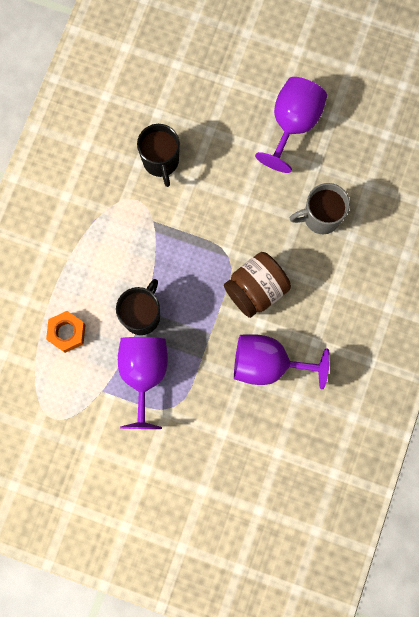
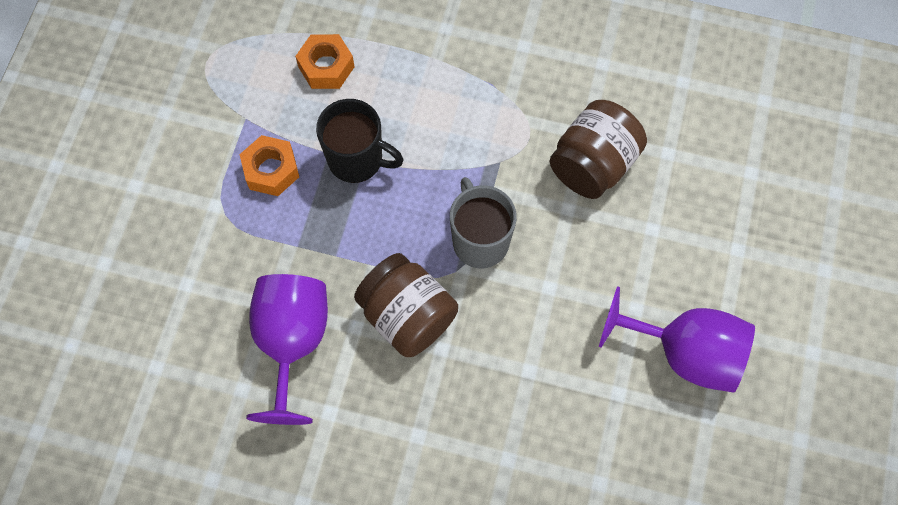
camera: 85 degrees right, 10 degrees down
(144, 374) = (271, 170): purple goblet -> orange nut
(161, 161) = (593, 164): black mug -> brown jar
(320, 217) = (534, 407): grey mug -> grey mug (479, 240)

